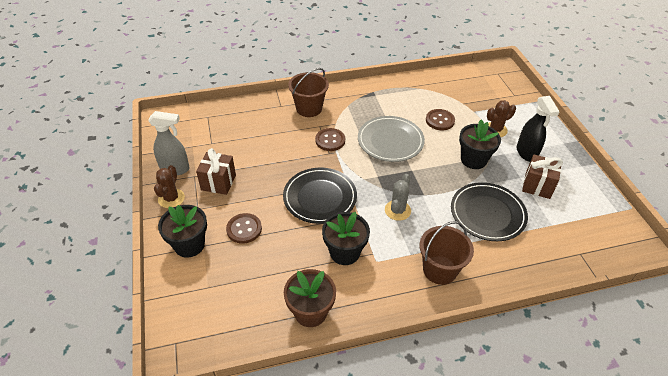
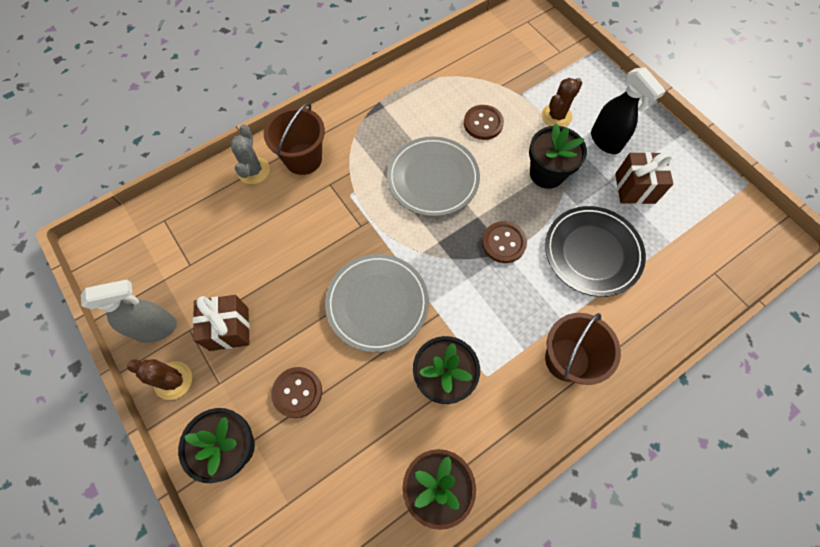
camera: 20 degrees left, 20 degrees up
(171, 198) = (173, 380): brown cactus -> brown cactus turned 60 degrees counterclockwise
(320, 197) = (377, 303): black plate -> grey plate
(330, 140) = (353, 204): brown button -> brown button (503, 243)
(397, 210) = (483, 287): grey cactus -> grey cactus (253, 171)

